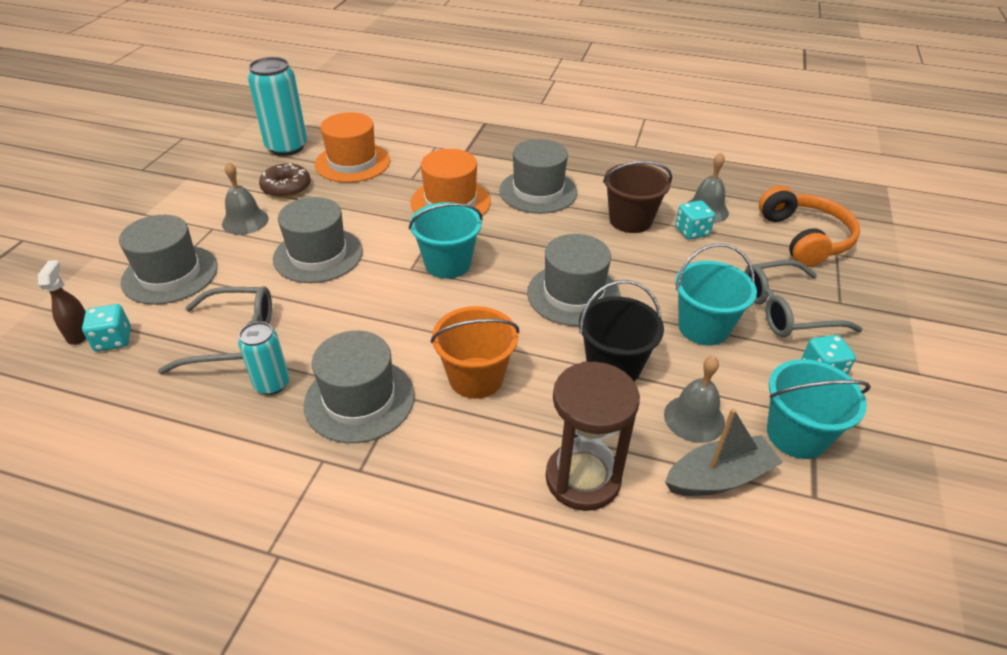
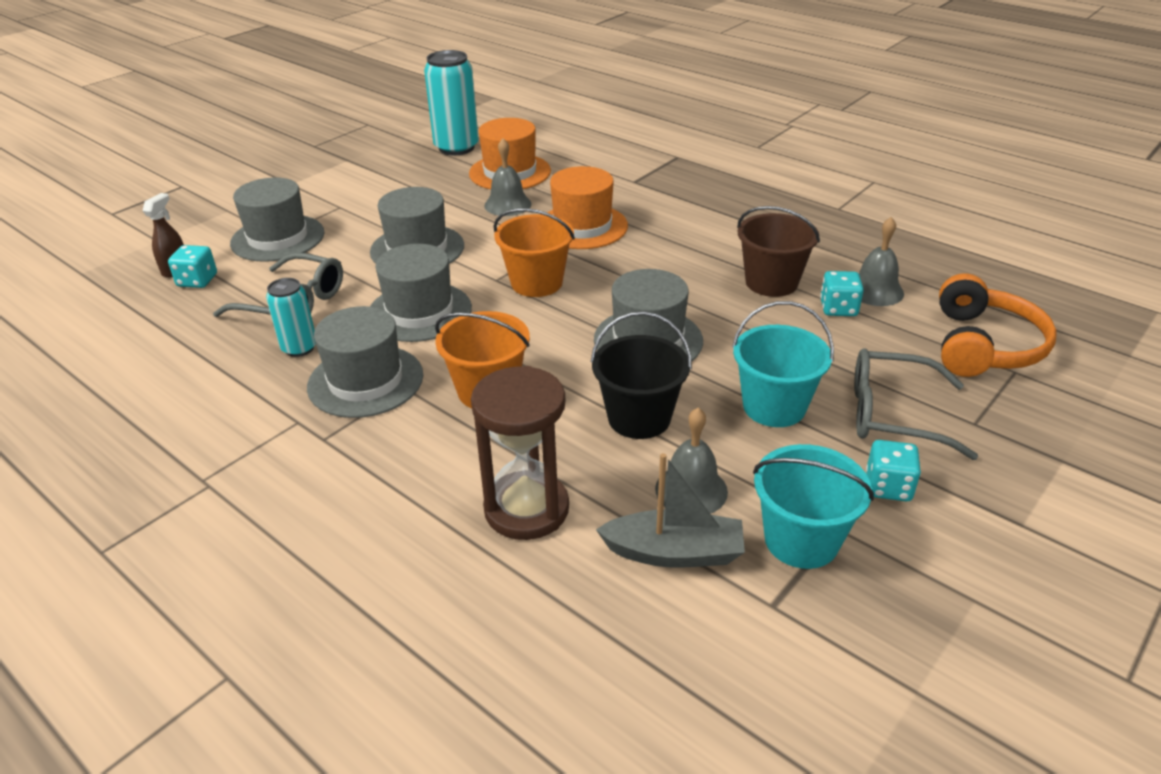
camera: 25 degrees right, 5 degrees down
(245, 221) = (372, 206): grey bell -> grey bell (507, 204)
(286, 187) = (430, 183): brown donut -> none
(448, 264) = (536, 283): turquoise bucket -> orange bucket
(538, 191) = (685, 234): grey hat -> grey hat (419, 312)

